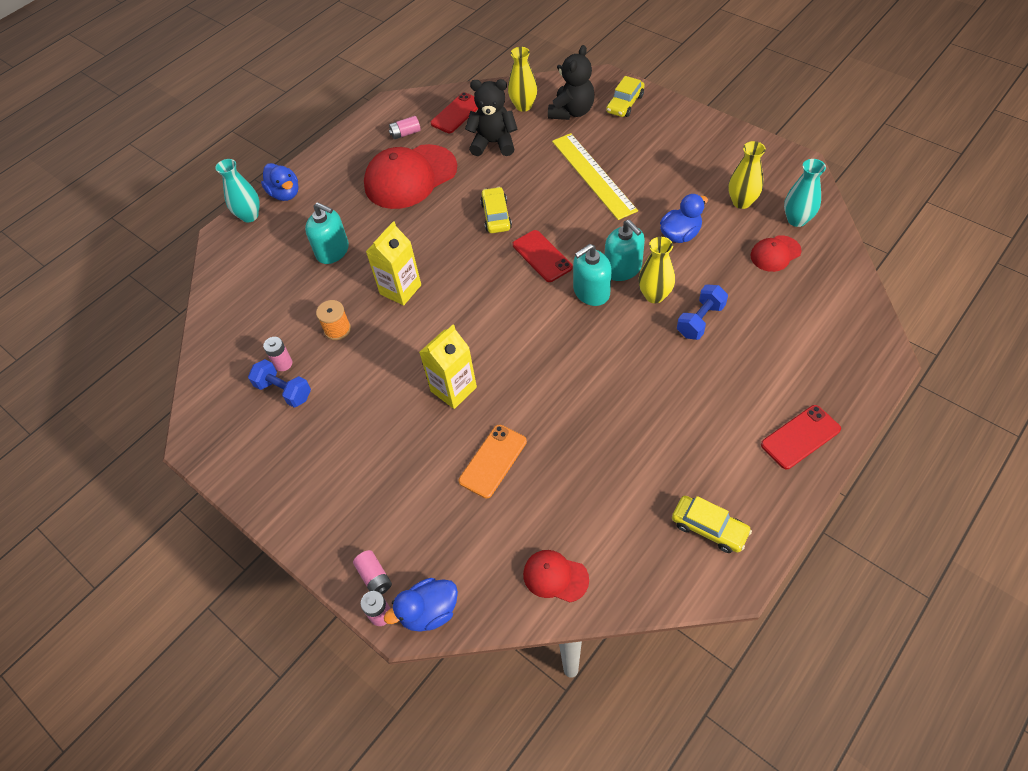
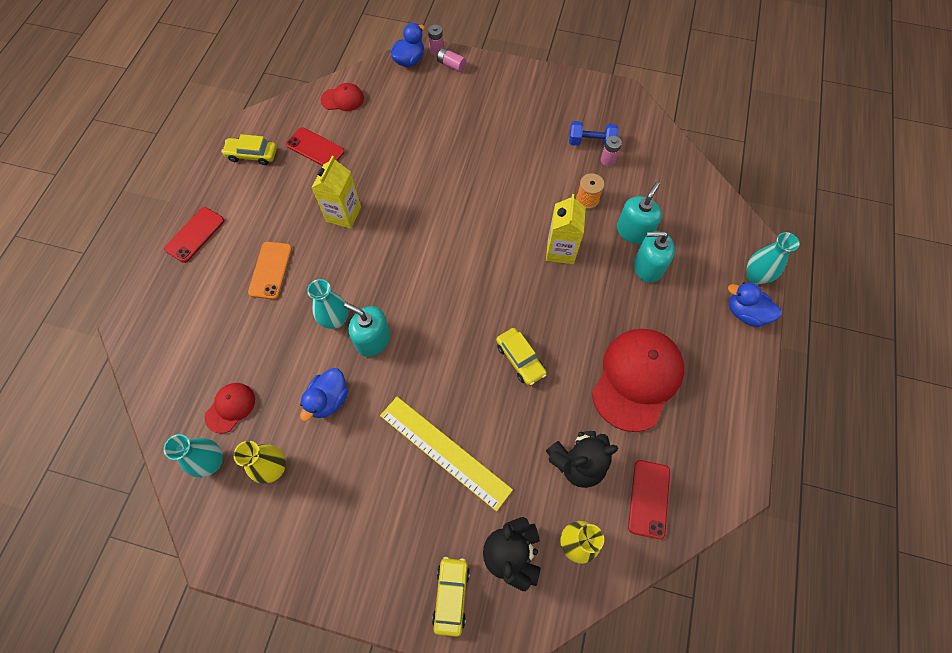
camera: 150 degrees right, 10 degrees up
(405, 133) = (686, 442): pink battery -> none
(453, 389) = (466, 184): yellow carton -> yellow carton (343, 214)
(493, 461) = (412, 147): orange phone -> orange phone (270, 270)
(542, 256) = (453, 327): red phone -> red phone (315, 148)
(591, 292) = (393, 304): turquoise soap dispenser -> turquoise soap dispenser (633, 231)
(654, 295) = (335, 320): yellow vase -> turquoise vase
(700, 320) = (289, 308): blue dumbbell -> none

